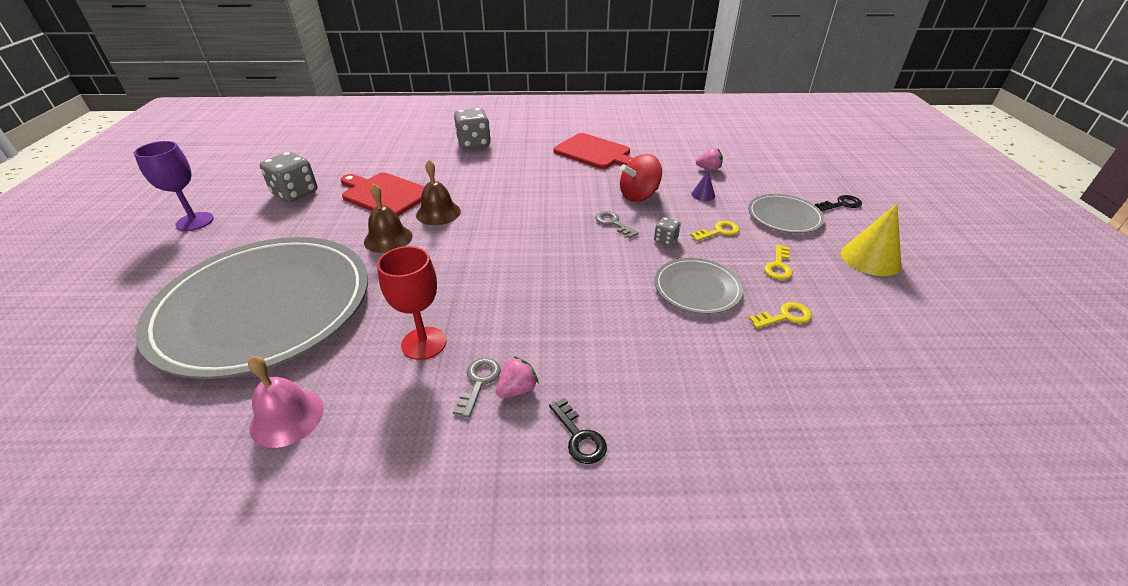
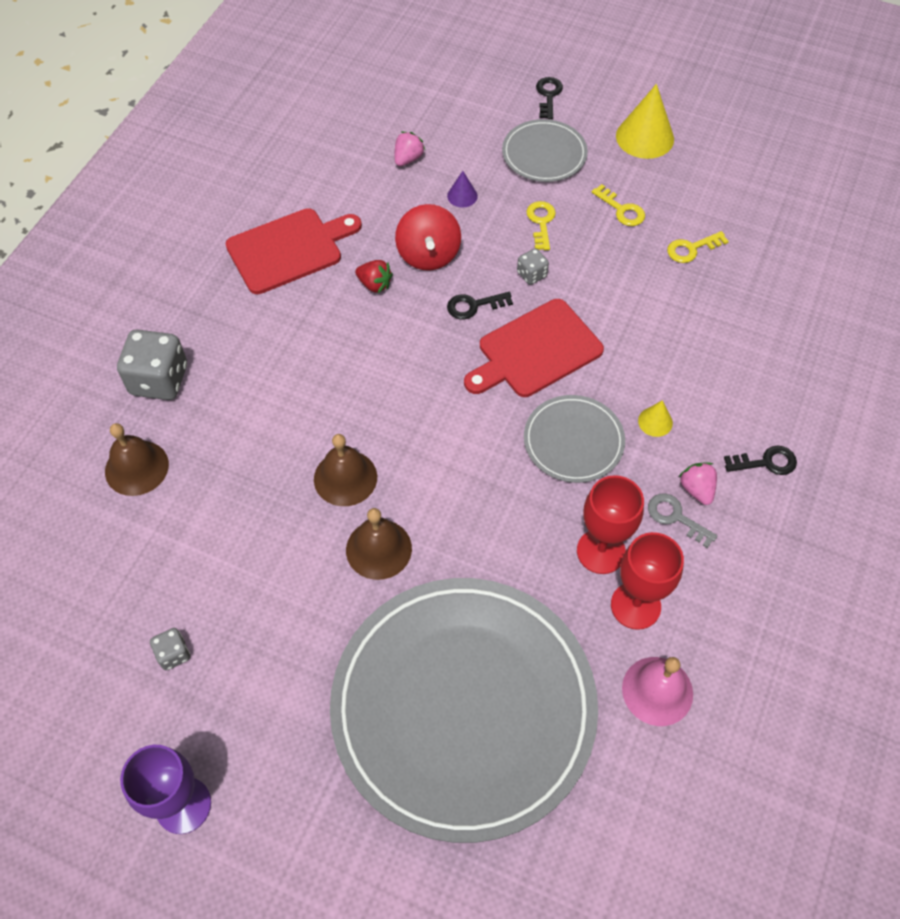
camera: 65 degrees left, 20 degrees up
(295, 193) = (173, 654): grey dice -> grey dice, size x0.50
(375, 379) = (635, 605): none -> red goblet
(384, 194) = (252, 532): red cutting board -> red cutting board (535, 351)
(414, 153) = (136, 467): none -> brown bell
(575, 342) = (655, 421): none -> yellow cone
(595, 184) = (374, 284): none -> red strawberry
(613, 223) = (473, 306): grey key -> black key
(697, 288) = (623, 290): grey plate -> grey plate (573, 441)
(785, 316) = (691, 249): yellow key -> yellow key turned 120 degrees counterclockwise

